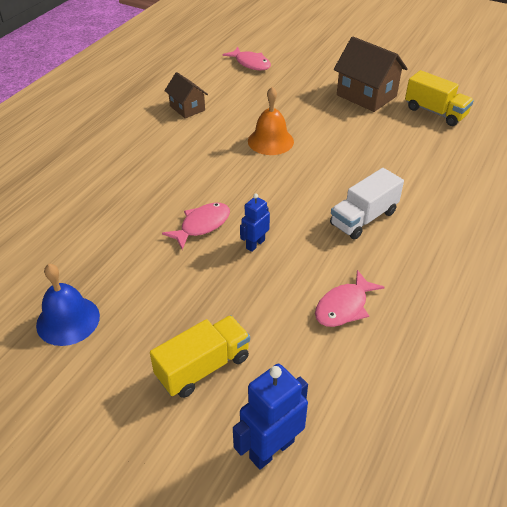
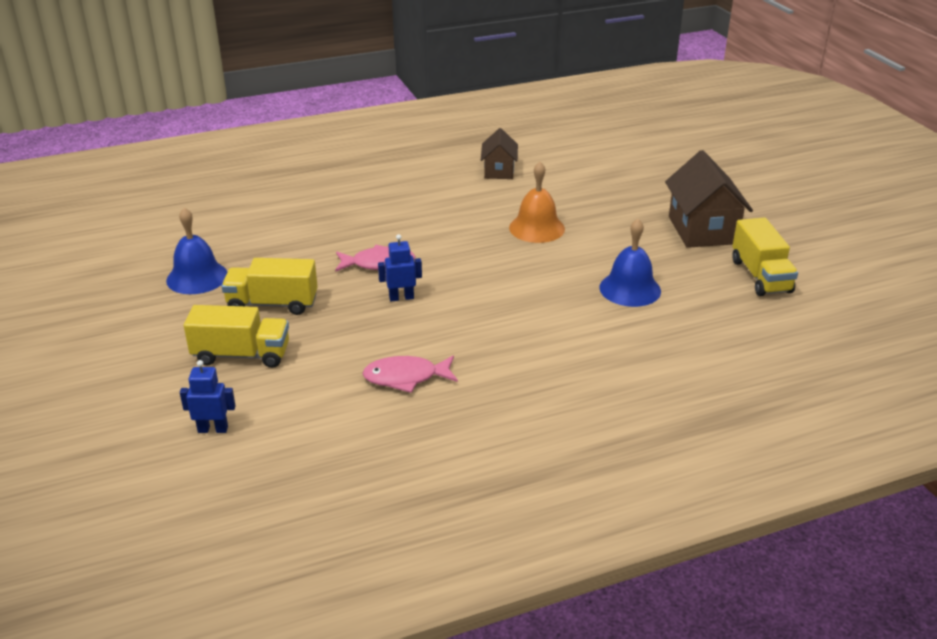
camera: 40 degrees right, 10 degrees down
(166, 306) = (272, 304): none -> yellow truck
(250, 63) = (619, 156): pink fish -> none
(271, 449) = (213, 429): blue robot -> blue robot, size x0.61
(363, 218) = (528, 326): white truck -> none
(383, 158) = (630, 289): none -> blue bell

